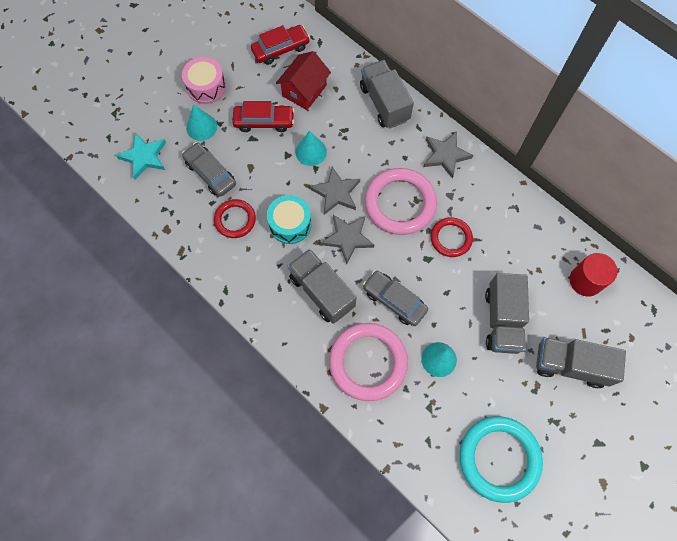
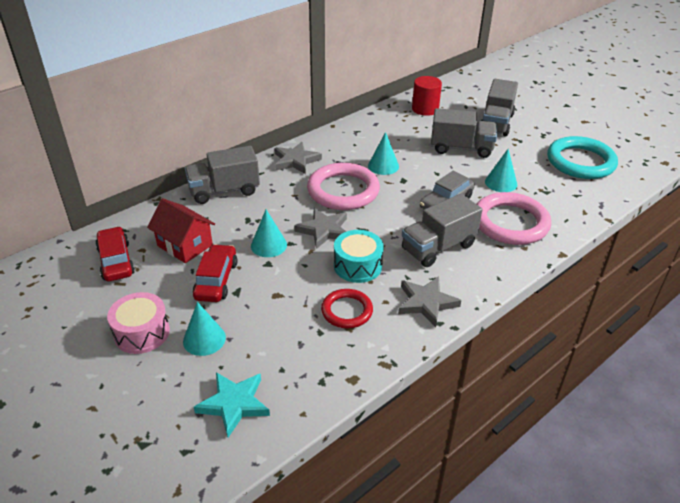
camera: 85 degrees left, 30 degrees down
(210, 173) = (277, 332): grey car -> none
(348, 238) = (378, 226): grey star -> grey star (426, 303)
(451, 238) = (383, 166): red ring -> turquoise cone

